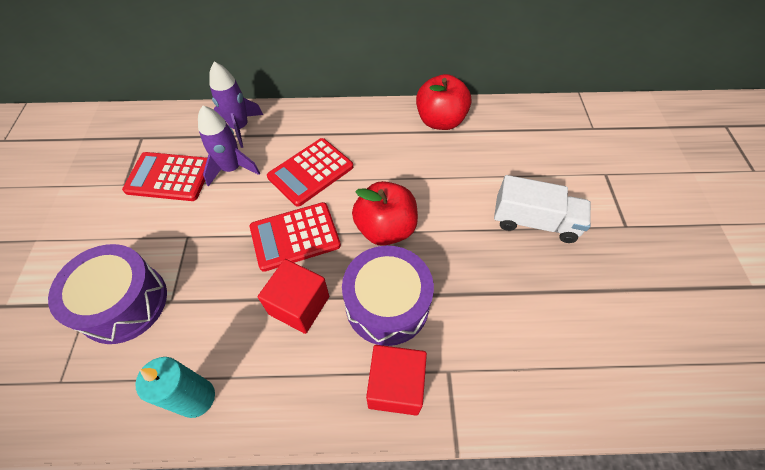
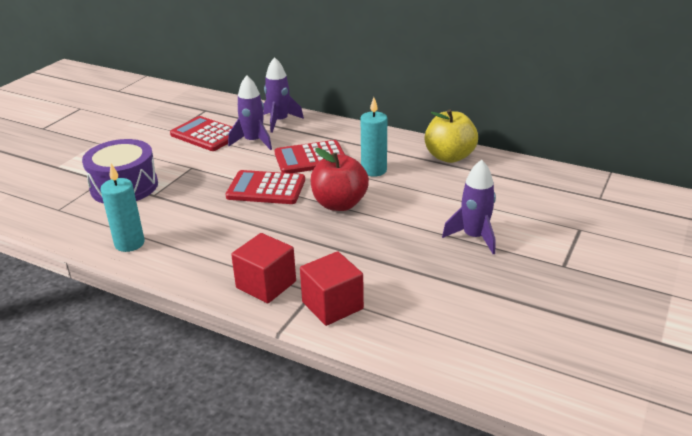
camera: 30 degrees right, 25 degrees down
(299, 305) = (236, 223): red cube -> red cube (332, 305)
(385, 166) = (374, 170): none -> turquoise candle
(387, 304) = (300, 243): purple drum -> none
(440, 121) = (449, 157): red apple -> yellow apple
(534, 222) = (474, 237): white truck -> purple rocket

